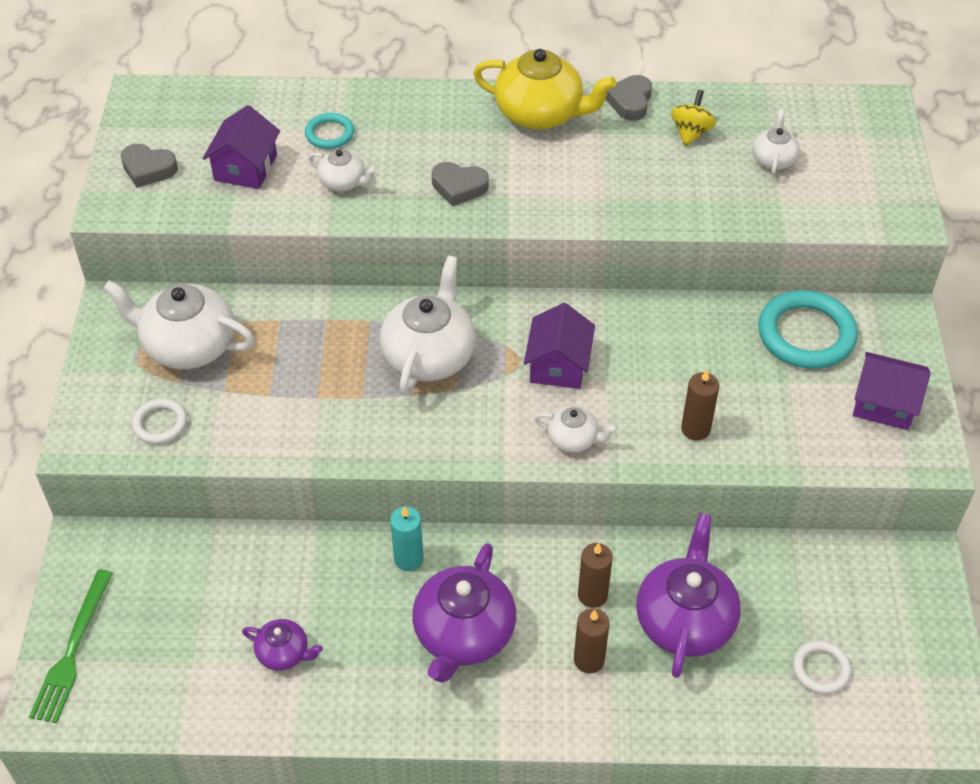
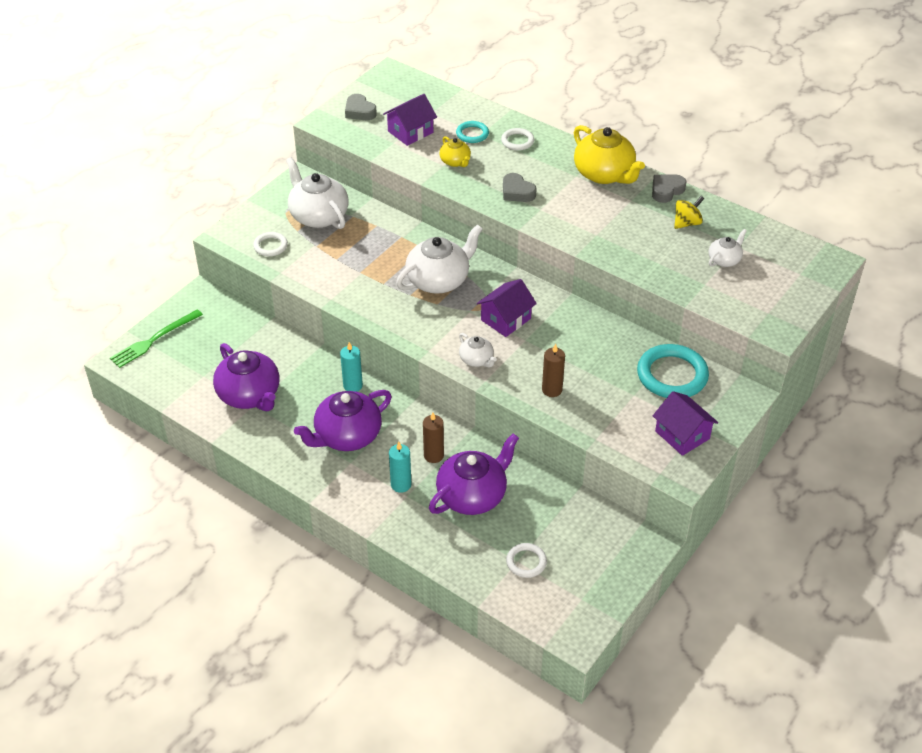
camera: 35 degrees right, 5 degrees down
(284, 653) = (250, 395): purple teapot -> purple teapot, size x1.95
(343, 182) = (455, 162): white teapot -> yellow teapot
(396, 118) = (517, 141): none -> white ring
(589, 660) = (401, 484): brown candle -> turquoise candle

